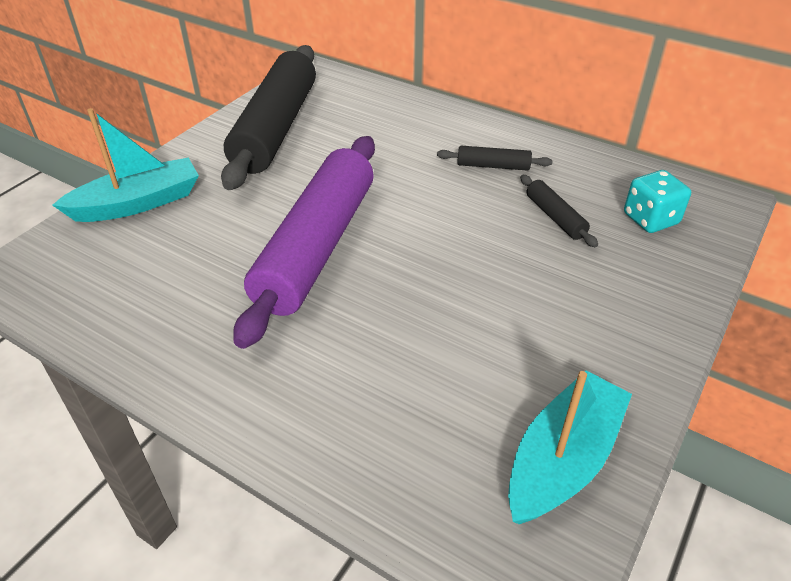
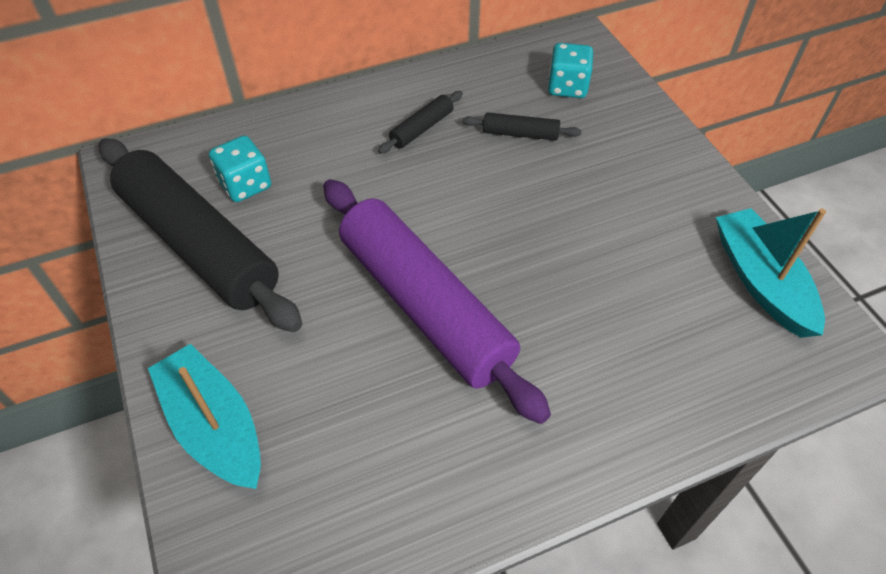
camera: 55 degrees left, 10 degrees up
(138, 203) = (214, 426): turquoise boat -> turquoise boat turned 45 degrees counterclockwise
(345, 120) = (245, 185): none -> turquoise dice

